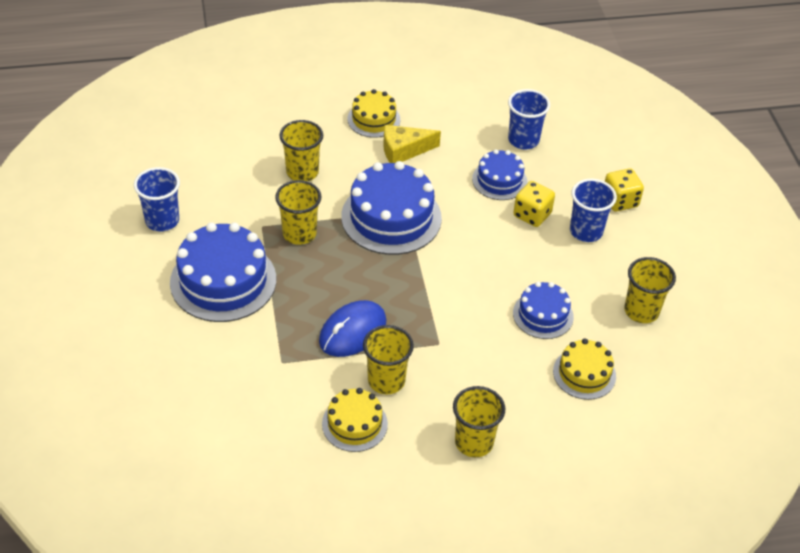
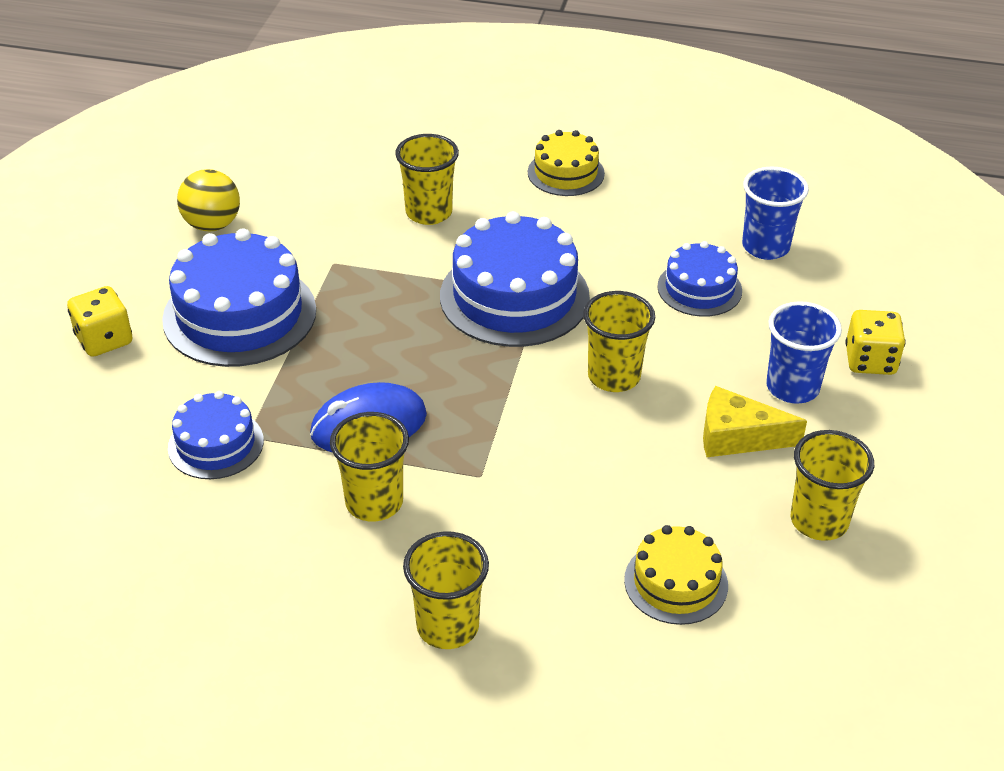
camera: 25 degrees right, 5 degrees down
(162, 221) = (212, 225): blue cup -> yellow ball
(299, 234) = (376, 284): yellow cup -> yellow cup (614, 376)
(354, 424) = (293, 546): yellow cake -> none
(404, 150) = (584, 219): yellow cheese -> yellow cheese (737, 437)
(532, 215) = (721, 345): yellow dice -> yellow dice (104, 340)
(543, 315) = (659, 482): blue cake -> blue cake (216, 444)

